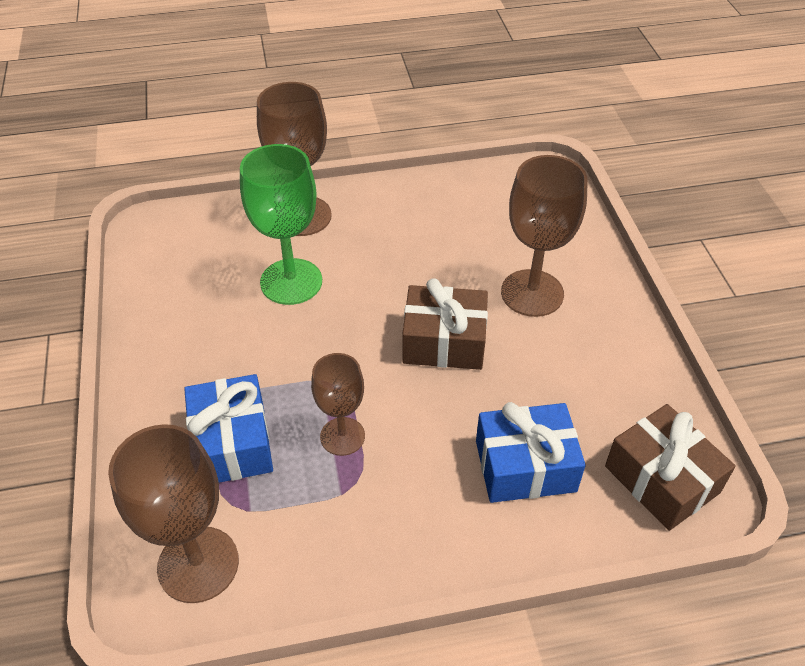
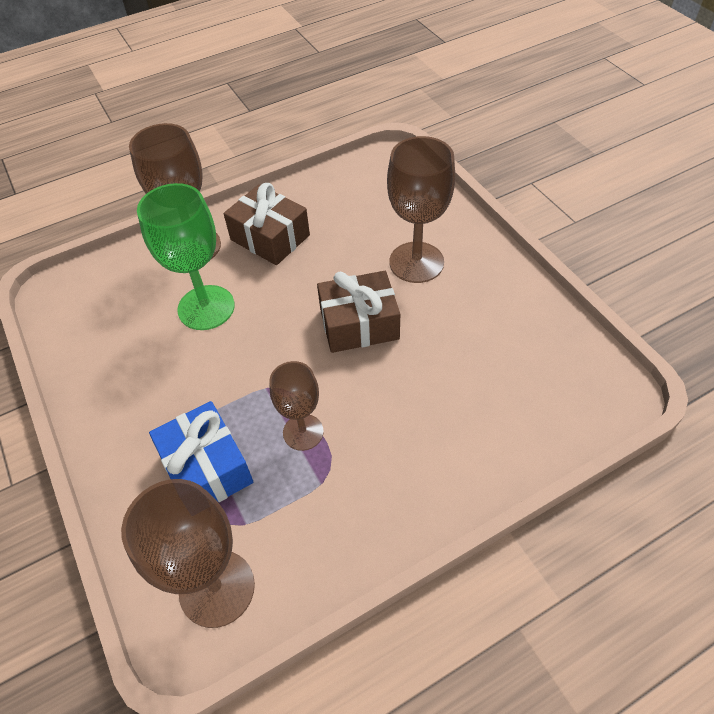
camera: 15 degrees left, 5 degrees up
(525, 466) = (466, 411): blue gift -> none
(661, 479) = (577, 389): brown gift -> brown gift (270, 237)

